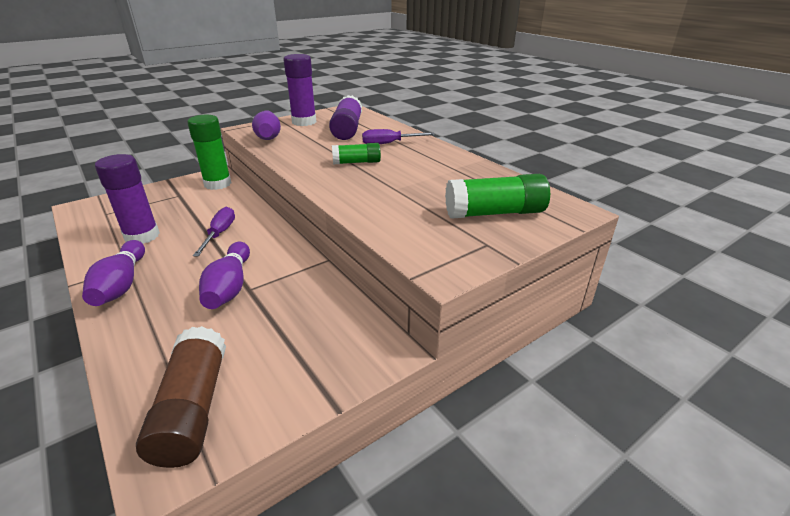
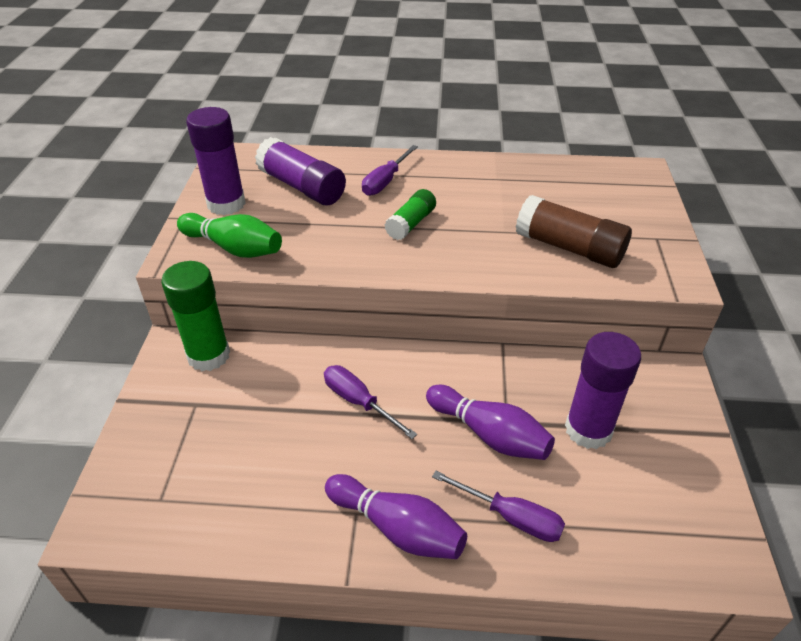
camera: 50 degrees left, 10 degrees up
(142, 236) = (284, 476): purple glue stick -> purple glue stick (588, 430)
(156, 323) = (511, 517): none -> purple screwdriver
(193, 408) = (670, 526): brown glue stick -> brown glue stick (569, 248)
(268, 135) = (234, 248): purple bowling pin -> green bowling pin
(494, 213) = (609, 206): green glue stick -> none

